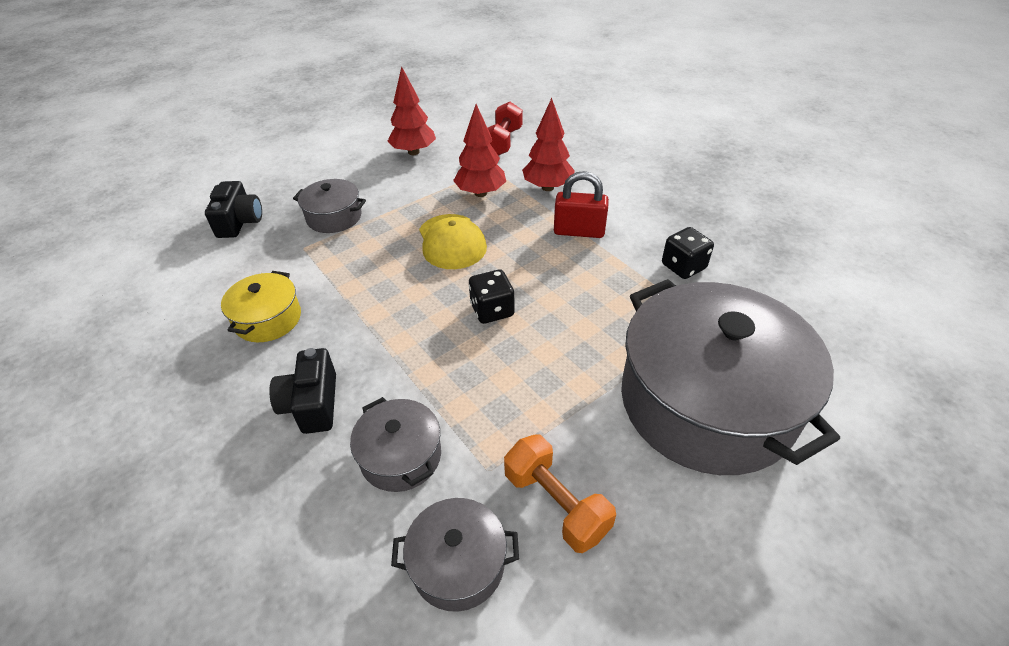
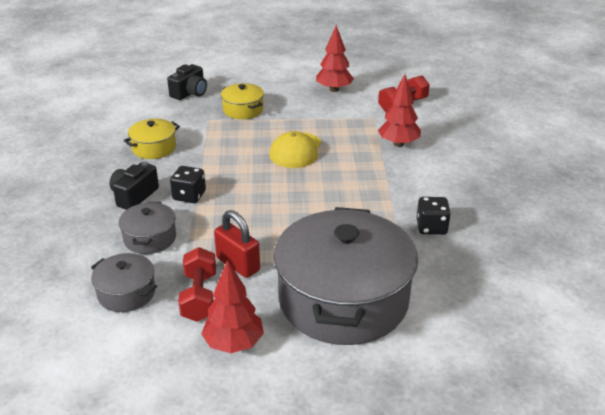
camera: 35 degrees right, 10 degrees down
(334, 217) = (243, 110): grey pot -> yellow pot
(480, 193) = (348, 130): red tree -> red tree (234, 344)
(492, 310) = (275, 196): black dice -> black dice (189, 196)
(556, 504) = (199, 297): orange dumbbell -> red dumbbell
(579, 231) = (385, 178): red padlock -> red padlock (238, 264)

